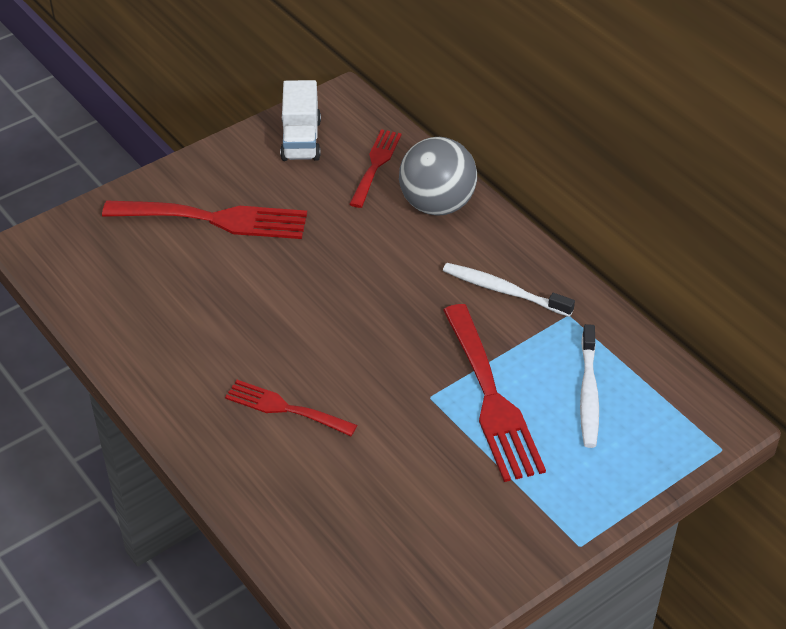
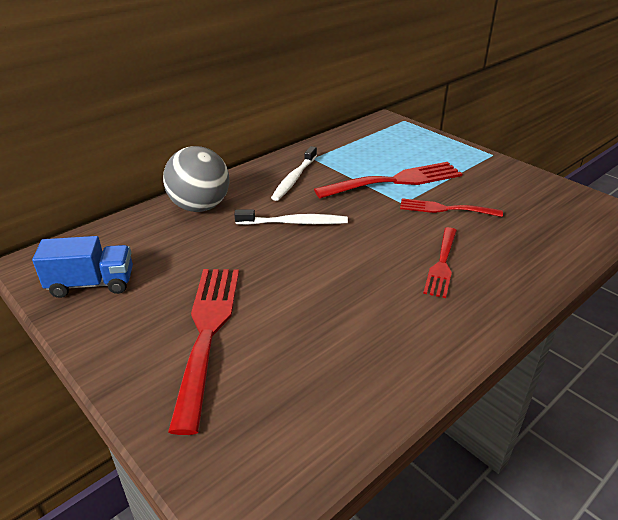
camera: 95 degrees left, 10 degrees down
(301, 140) = (92, 284): white truck -> blue truck
(376, 165) = (142, 238): red fork -> red fork (445, 209)
(588, 393) = (379, 152): white toothbrush -> white toothbrush (294, 223)

